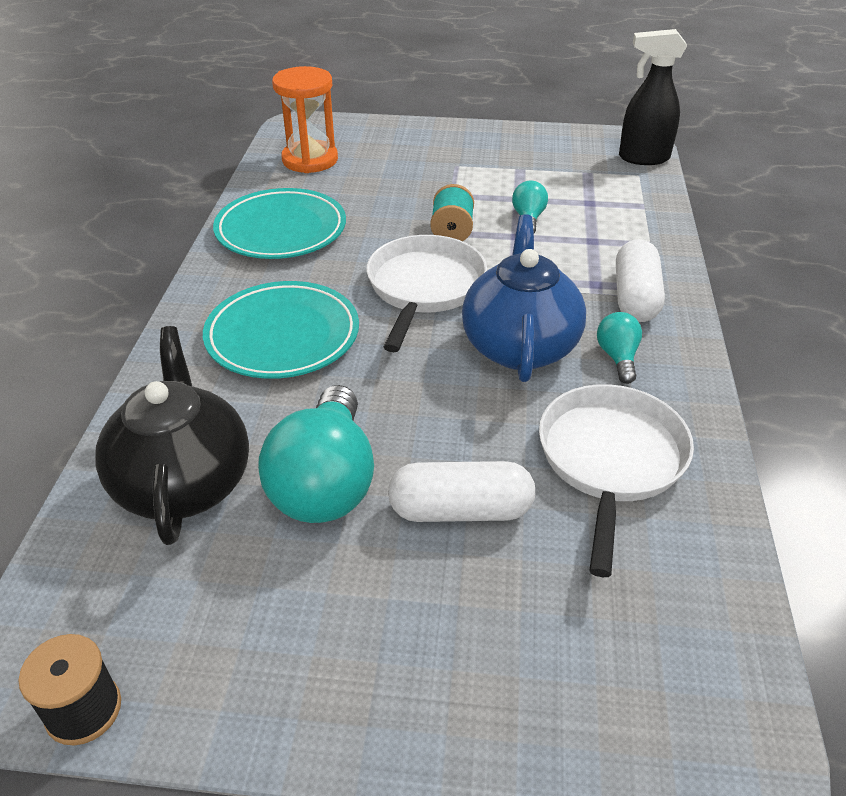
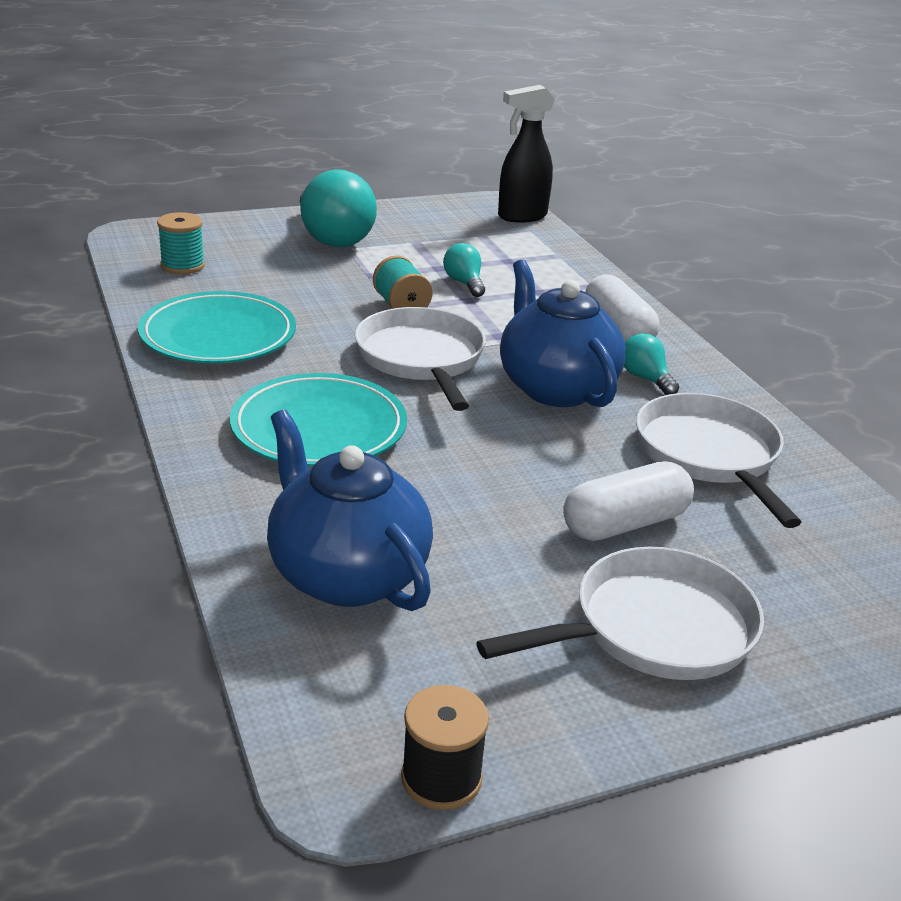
camera: 30 degrees left, 10 degrees down
(184, 482) = (346, 574): black teapot -> blue teapot
(310, 160) = (183, 266): orange hourglass -> turquoise spool
(325, 482) = (486, 536): turquoise light bulb -> turquoise light bulb (332, 237)
(388, 633) = (653, 629): none -> white pan

